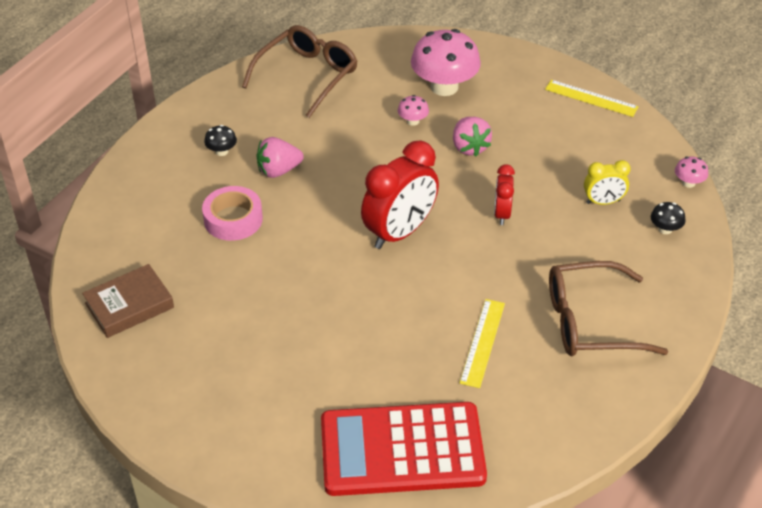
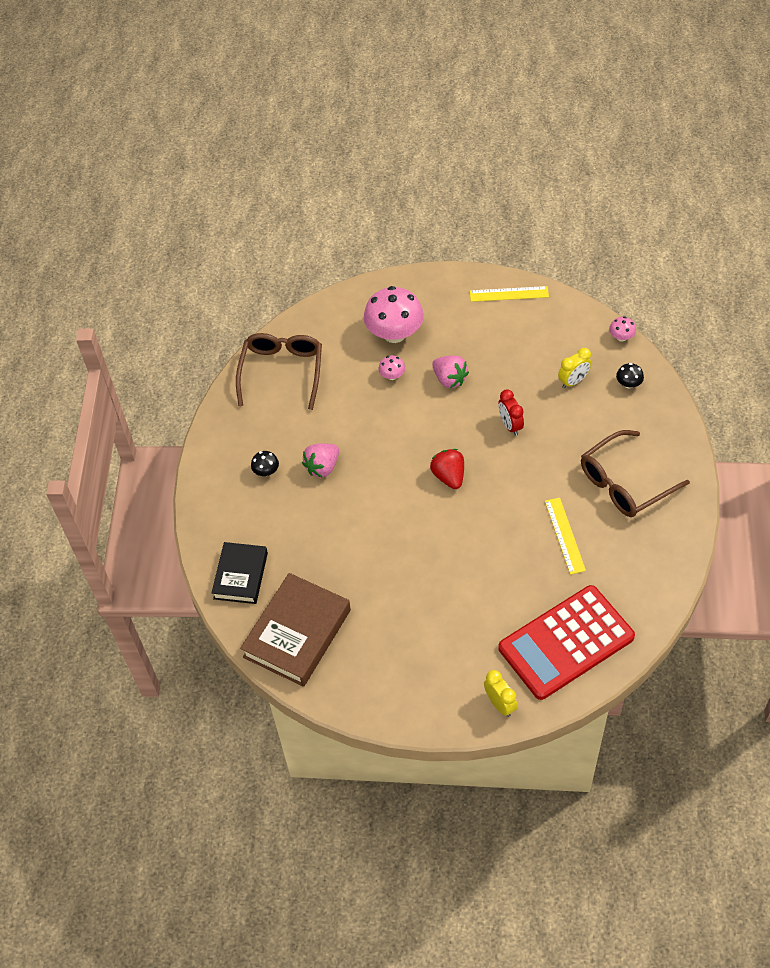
camera: 25 degrees left, 10 degrees up
(120, 229) = (240, 576): none -> black book
(129, 305) = (297, 633): brown book -> brown book, size x1.57
(233, 219) = (319, 525): pink tape -> none
(280, 476) = (500, 704): none -> yellow clock
(399, 232) = (449, 476): red clock -> red strawberry

